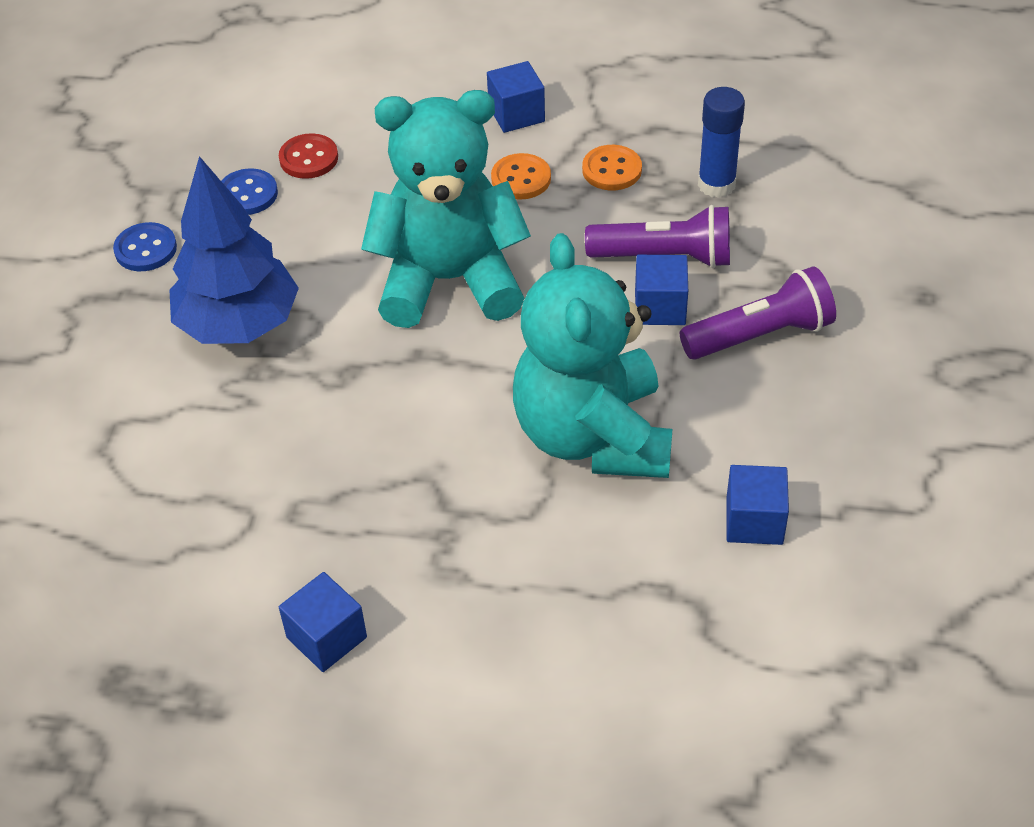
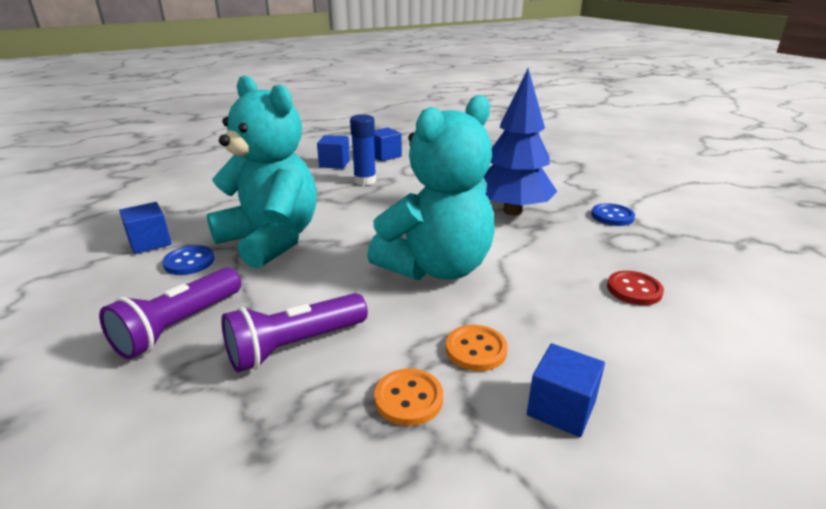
camera: 140 degrees right, 20 degrees down
(247, 194) = (622, 256): blue button -> blue button (189, 262)
(660, 307) = (274, 311): blue cube -> blue cube (385, 156)
(716, 184) = (288, 439): blue glue stick -> blue glue stick (365, 181)

